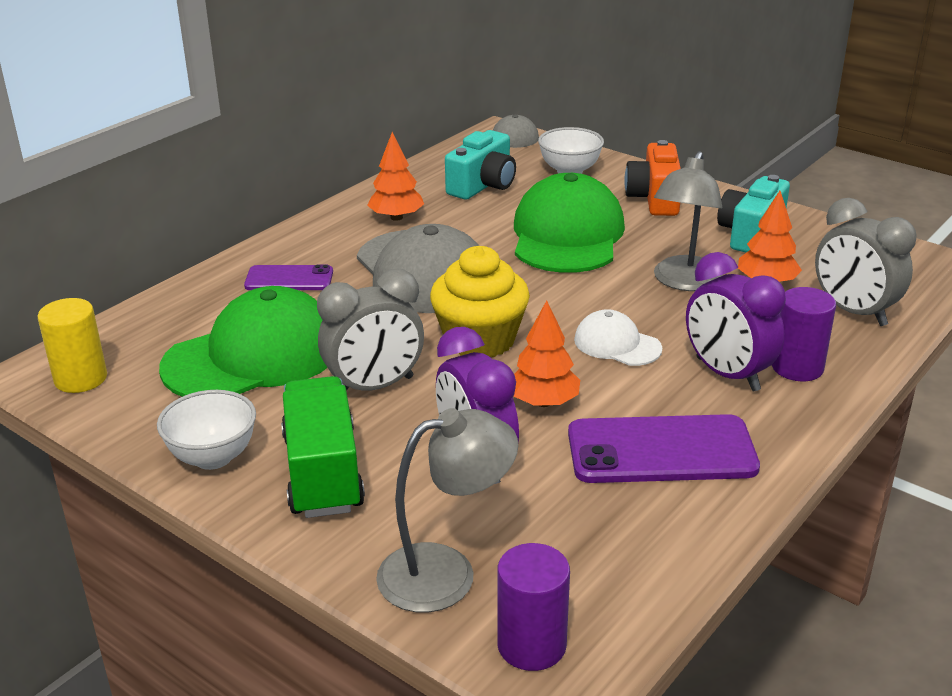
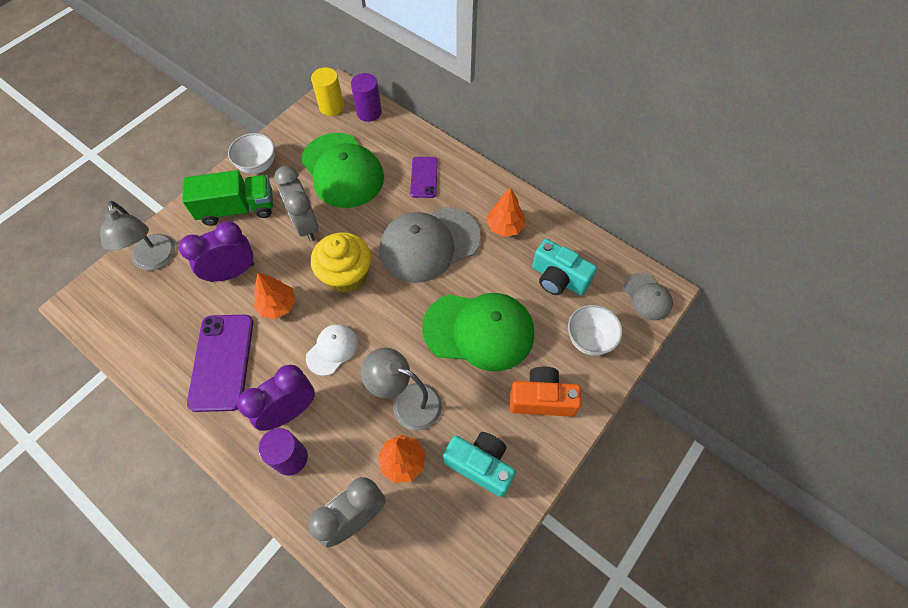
camera: 90 degrees right, 30 degrees up
(531, 645) = (102, 292): purple cylinder -> purple cylinder (369, 112)

